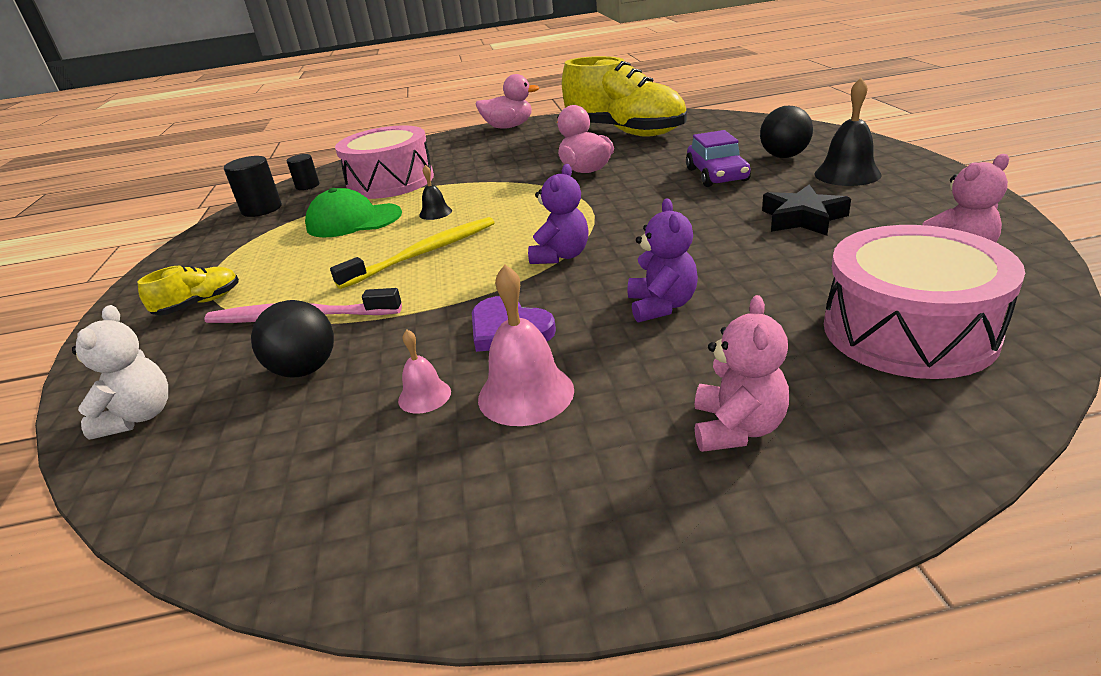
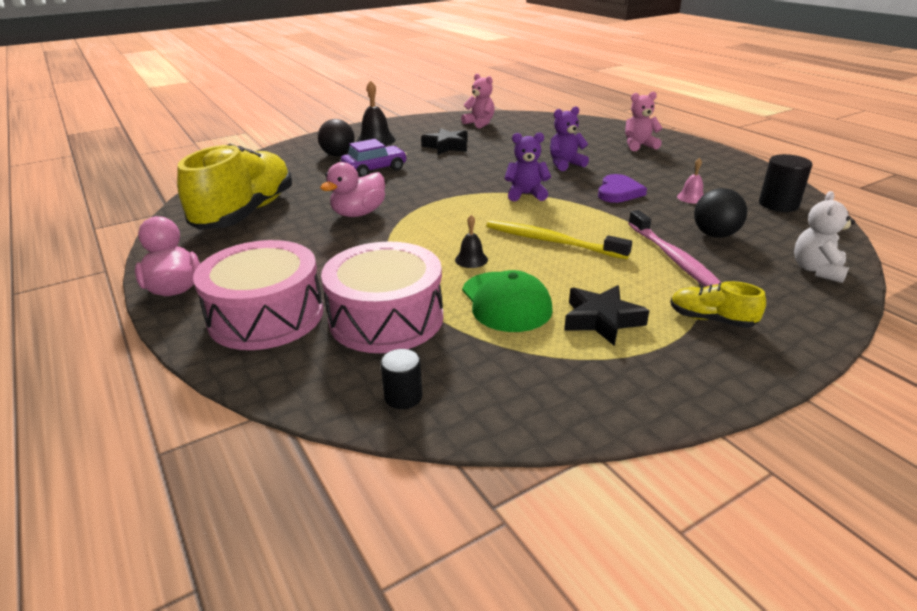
camera: 115 degrees left, 0 degrees up
(139, 417) = (817, 270): white teddy bear -> white teddy bear turned 45 degrees counterclockwise
(262, 209) = (499, 402): black cylinder -> black cylinder (778, 204)
(276, 254) = (601, 320): none -> black star
(526, 394) = (662, 178): pink bell -> none
(908, 331) = (551, 129): pink drum -> pink drum (266, 316)

